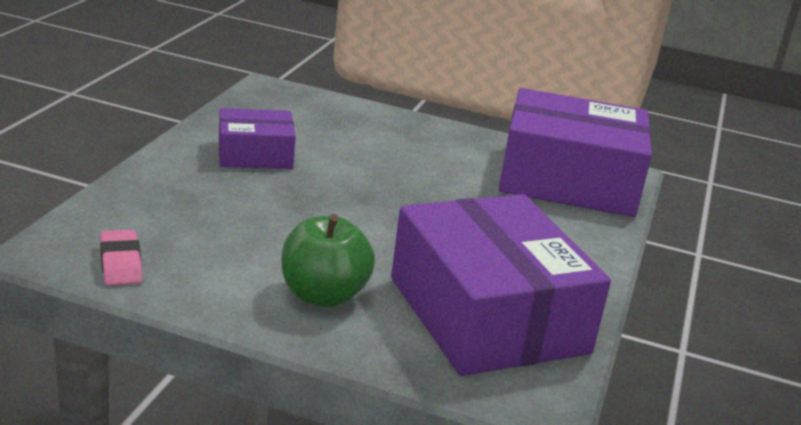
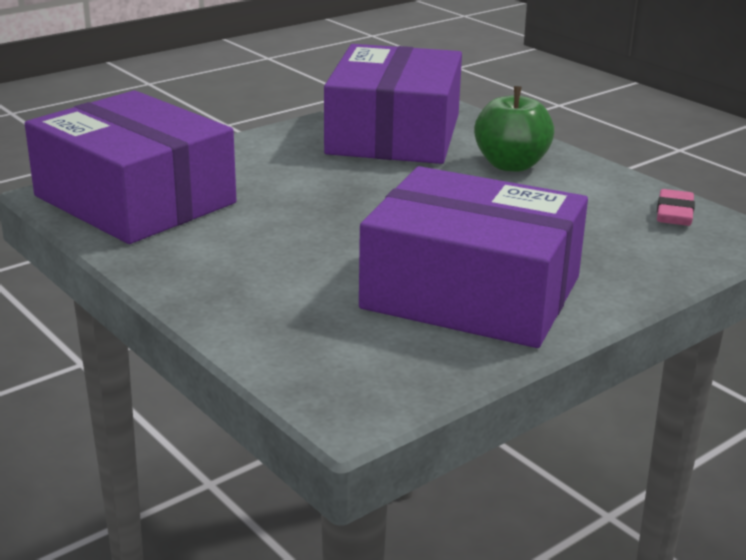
camera: 145 degrees left, 0 degrees up
(255, 154) = (471, 292): purple box -> purple box, size x1.91

